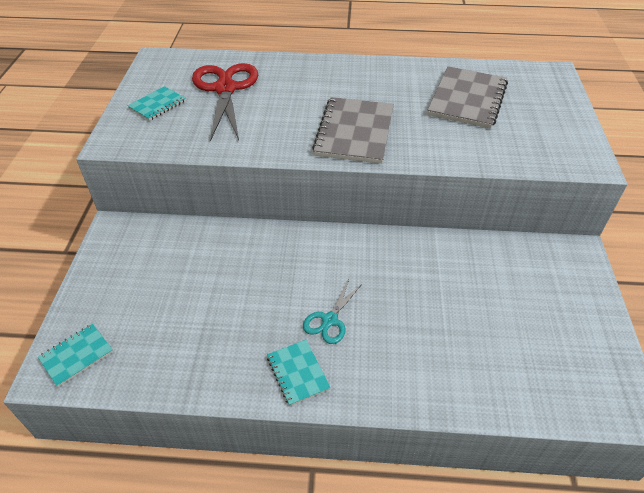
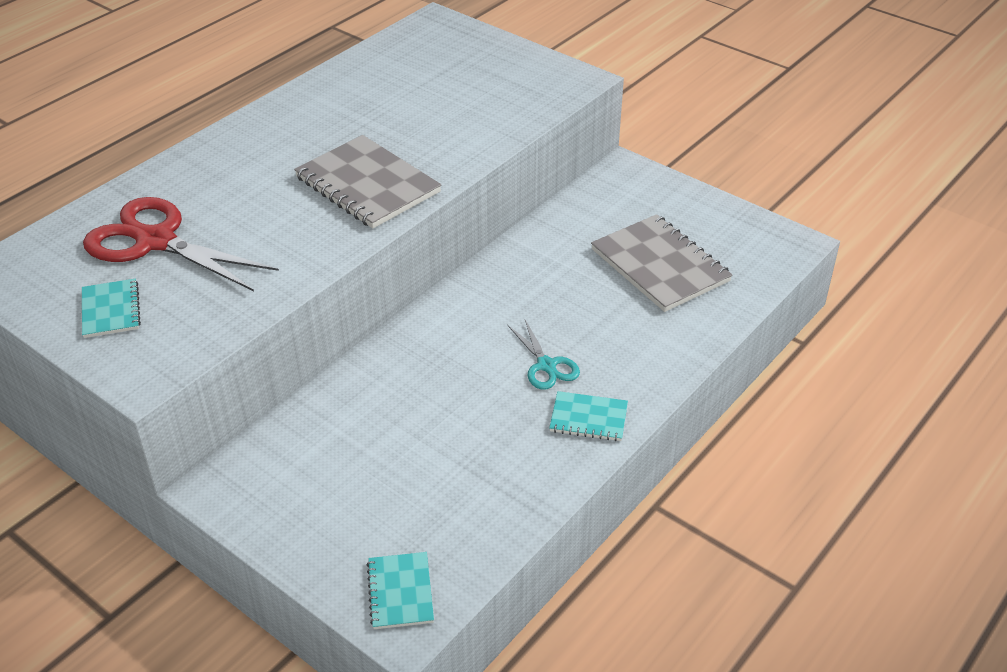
camera: 55 degrees left, 5 degrees down
(467, 99) = (408, 90): grey notebook -> grey notebook (660, 265)

